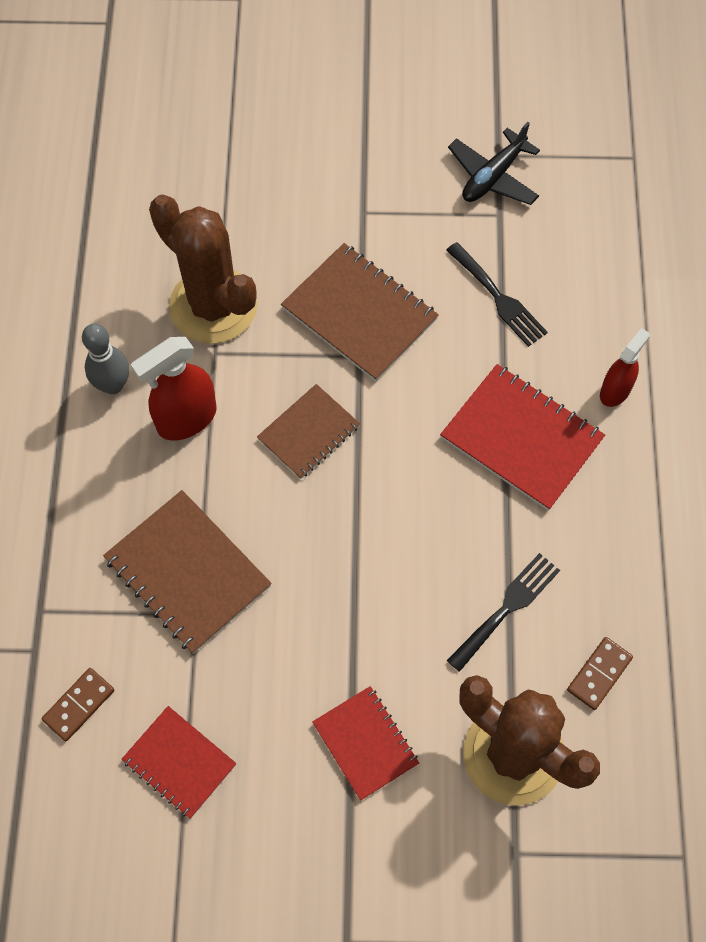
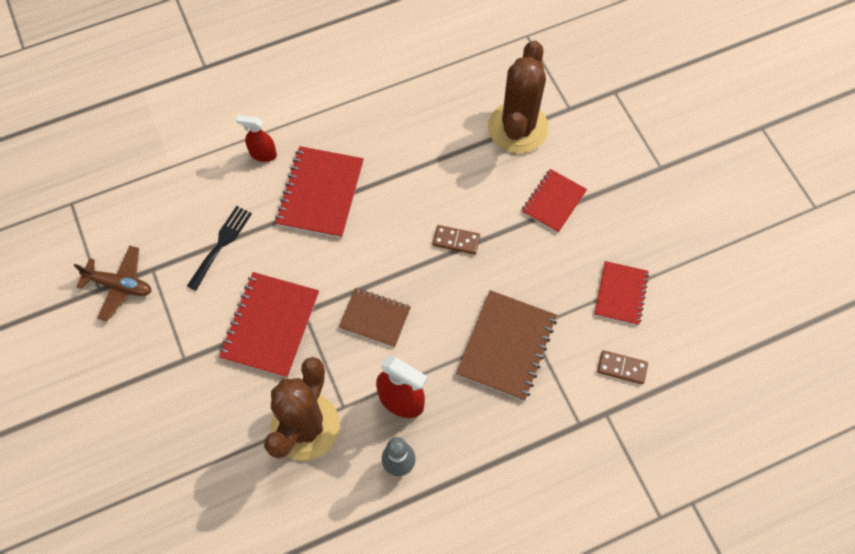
camera: 115 degrees left, 0 degrees up
(359, 314) = (270, 325): brown notebook -> red notebook
(493, 176) = (119, 285): black plane -> brown plane
(507, 608) = (435, 161): black fork -> none
(599, 674) = (450, 103): brown domino -> brown domino (456, 241)

